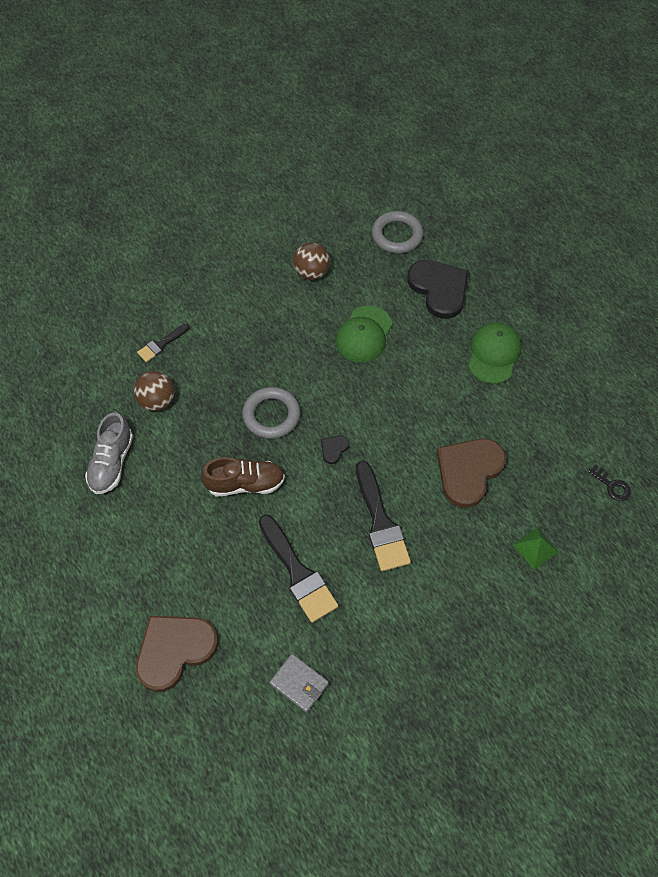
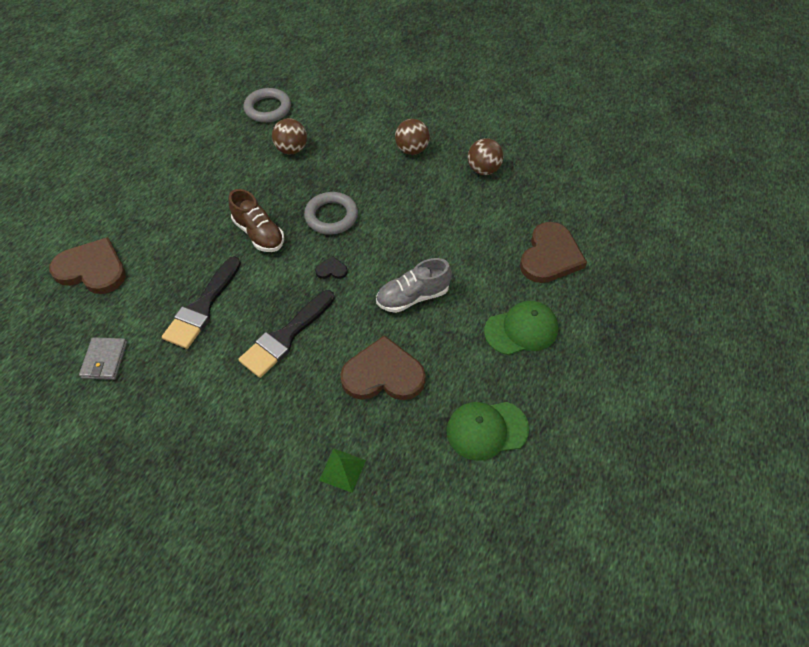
camera: 55 degrees right, 5 degrees down
(112, 463) = (223, 155): grey shoe -> grey shoe (413, 297)
(161, 344) = (341, 126): black brush -> none
(242, 308) = (412, 150): none -> brown ball
(364, 334) = (456, 231): green cap -> green cap (486, 430)
(397, 235) = (575, 200): grey ring -> grey ring (268, 109)
(439, 289) = (550, 256): black heart -> brown heart
(612, 485) = (461, 504): black key -> none

